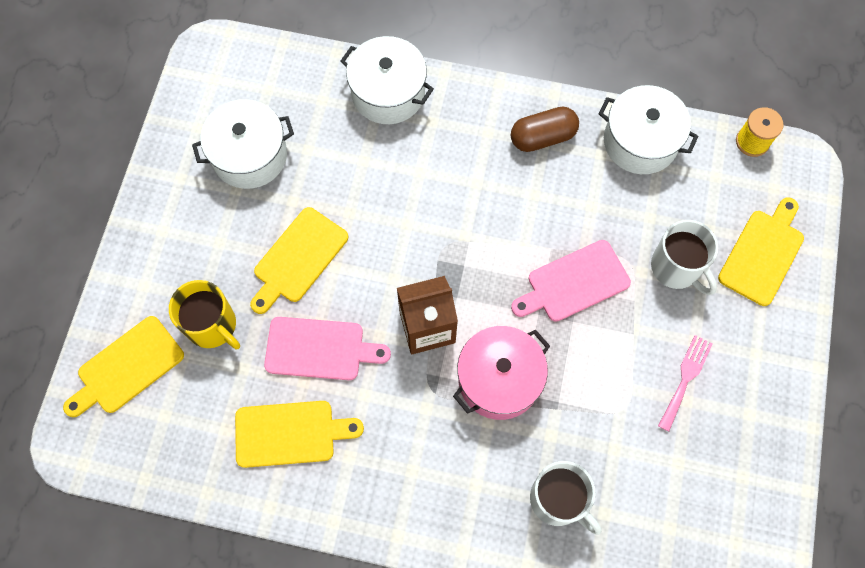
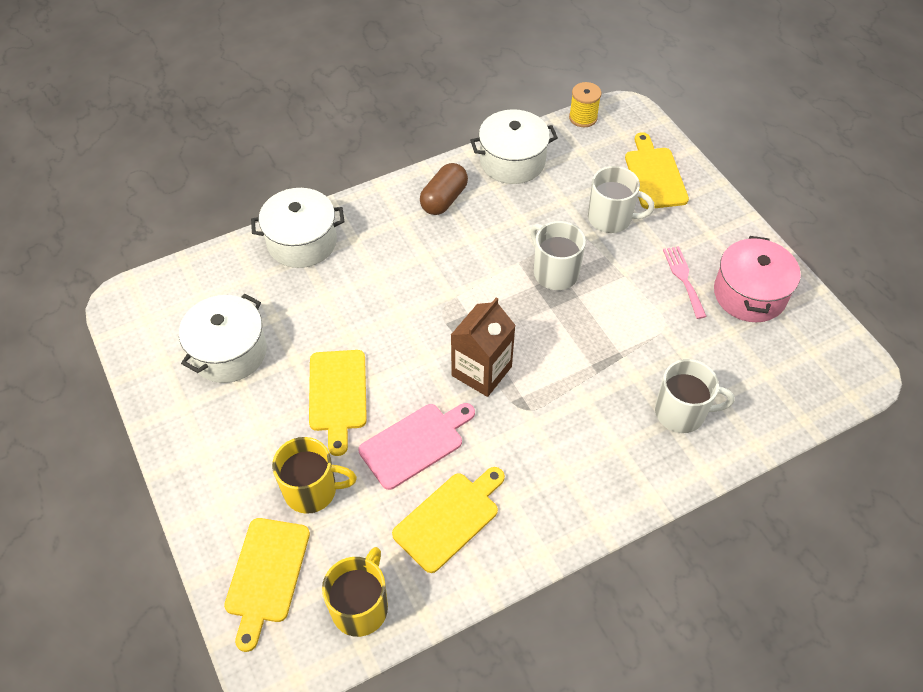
camera: 40 degrees left, 15 degrees down
(168, 448) = (360, 607): none -> yellow mug
(499, 379) = (565, 367): pink pot -> pink pot (749, 294)
(574, 283) = (555, 272): pink cutting board -> white mug

